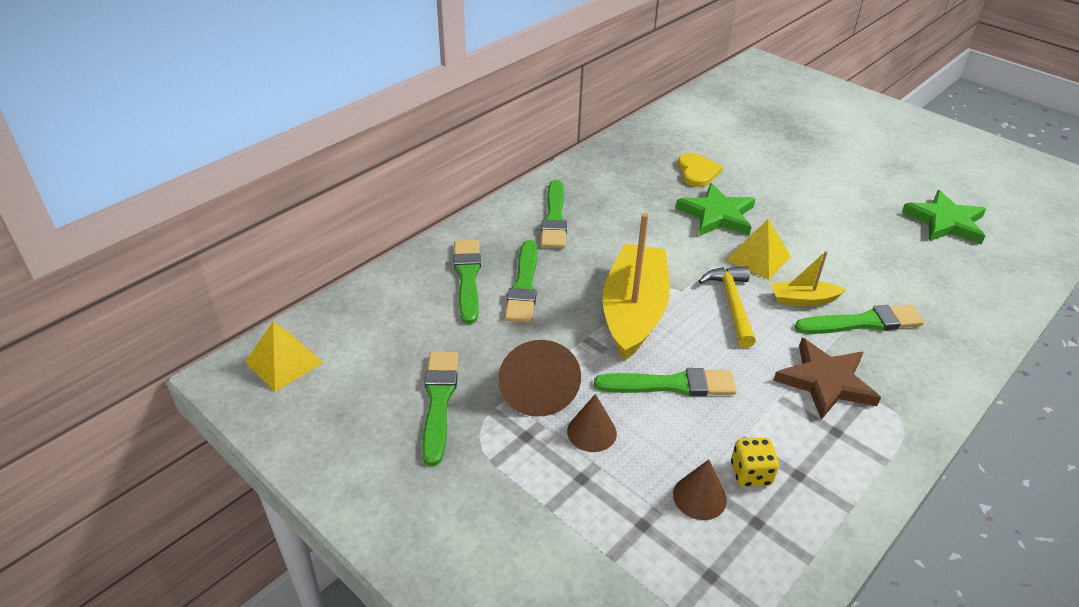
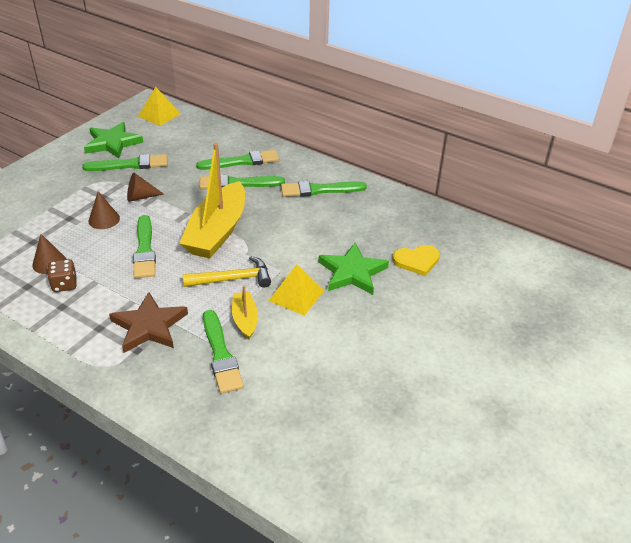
camera: 80 degrees right, 0 degrees up
(537, 388) = (140, 197): brown cone -> brown cone, size x0.59
(634, 312) = (217, 231): yellow boat -> yellow boat turned 105 degrees clockwise
(751, 474) = (65, 284): yellow dice -> brown dice
(945, 222) = (397, 440): green star -> green star (112, 143)

